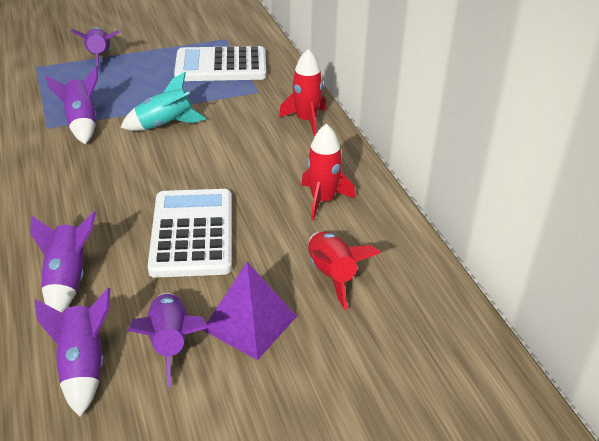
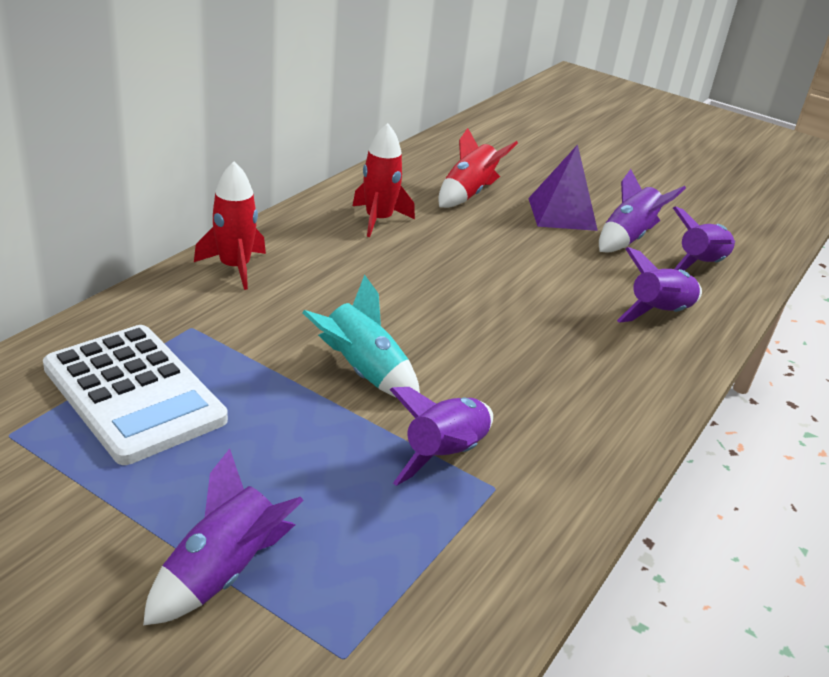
camera: 130 degrees left, 5 degrees down
(192, 233) = (515, 272): white calculator -> none

